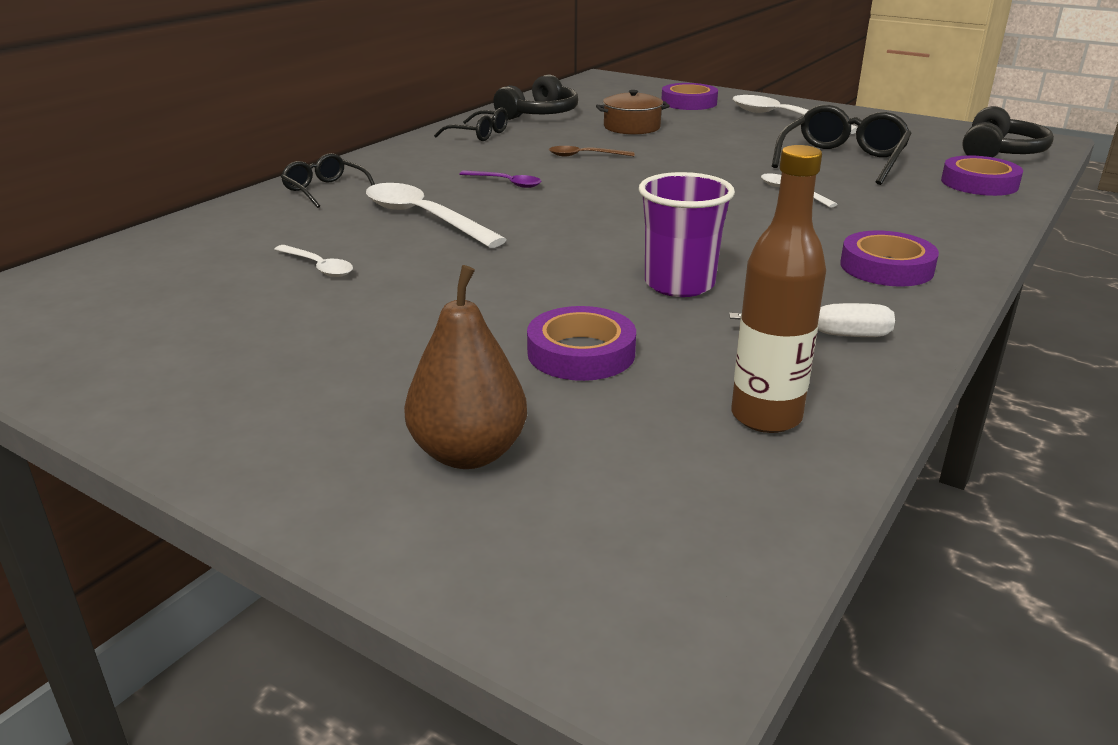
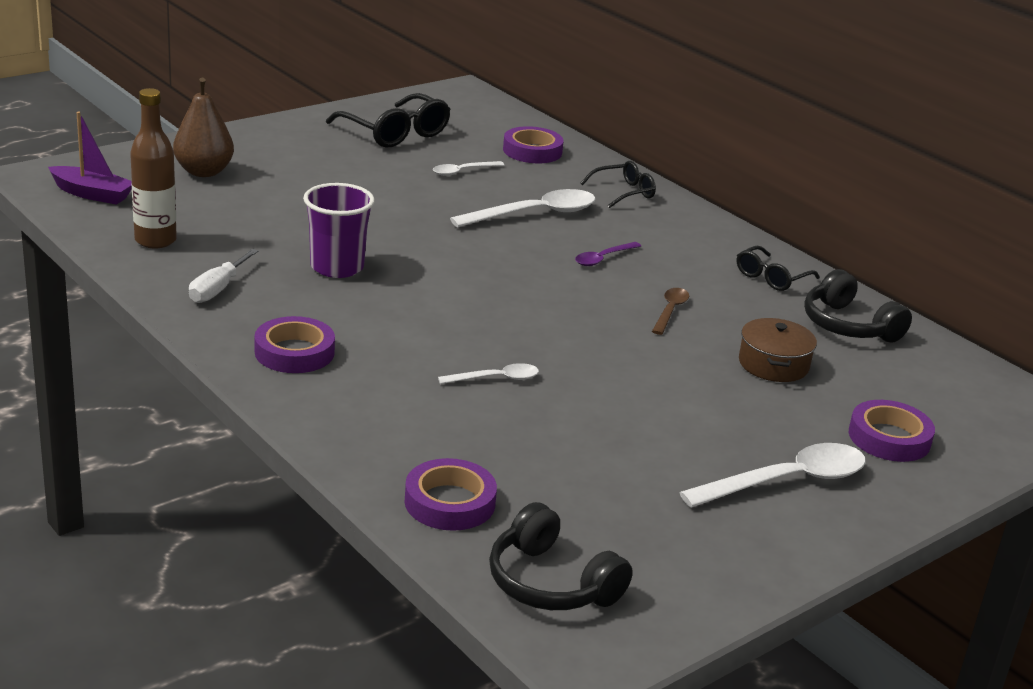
camera: 105 degrees right, 0 degrees up
(581, 353) = (272, 215): purple tape -> purple tape (532, 151)
(676, 543) = (92, 194): none -> purple boat
(842, 160) = (580, 449): black glasses -> black glasses (394, 132)

